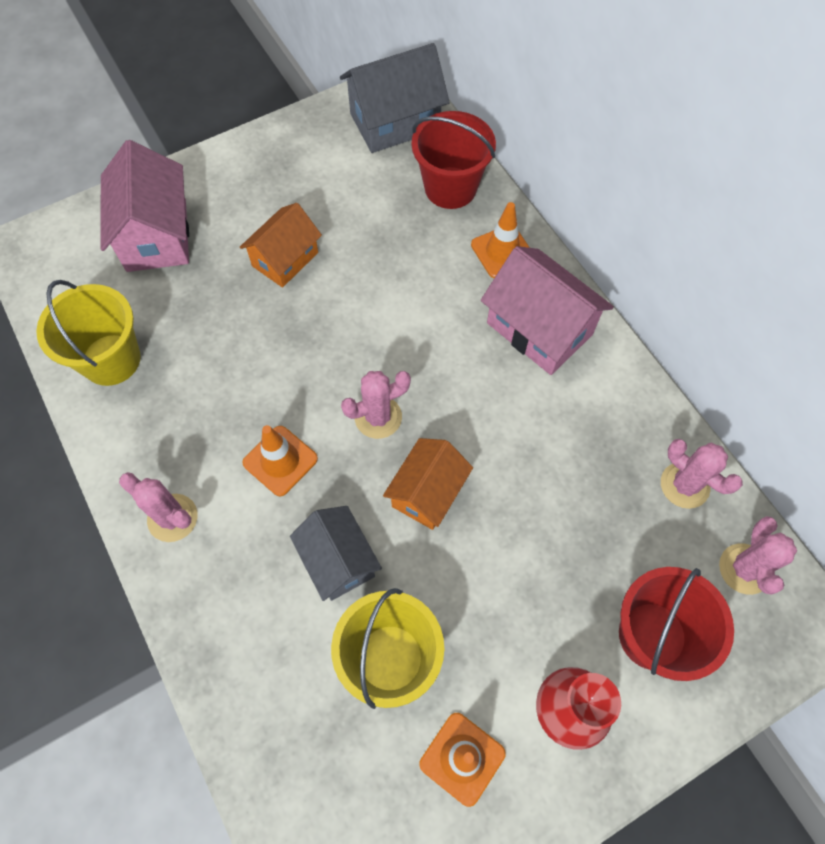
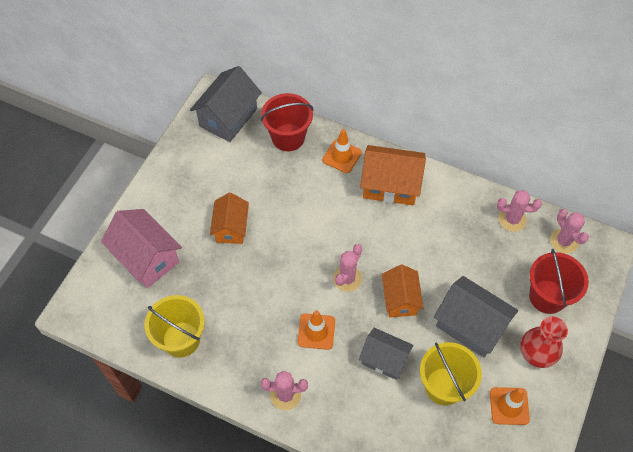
camera: 35 degrees left, 5 degrees down
(498, 597) = (470, 325): none -> grey house
(539, 329) = (390, 185): pink house -> orange house

